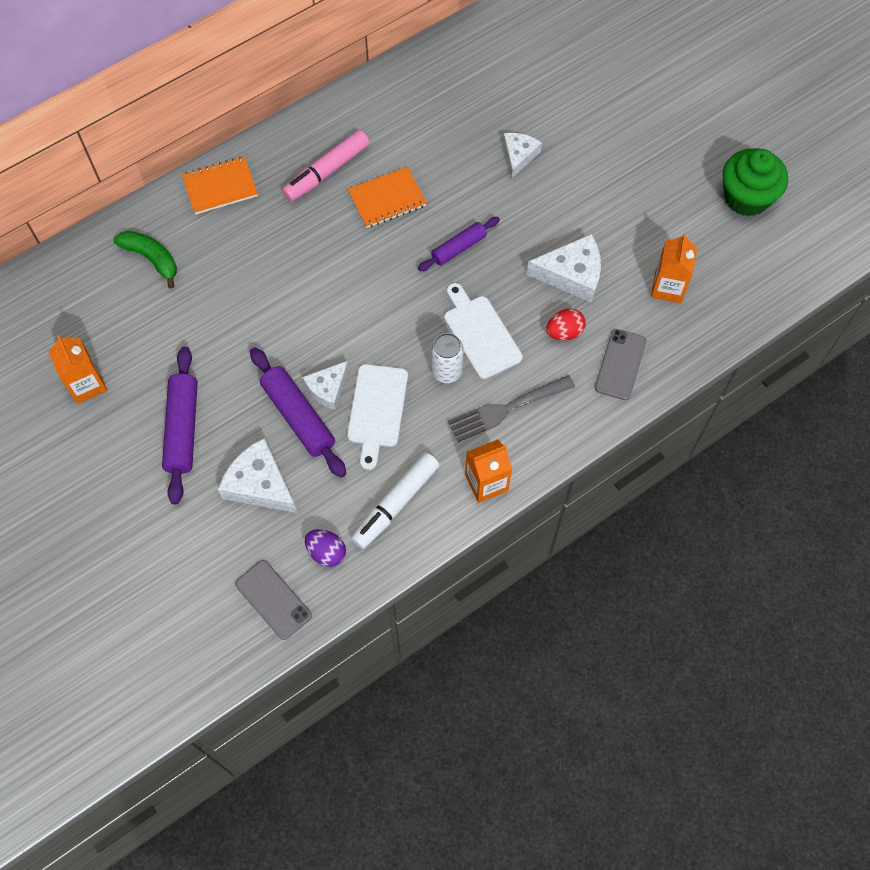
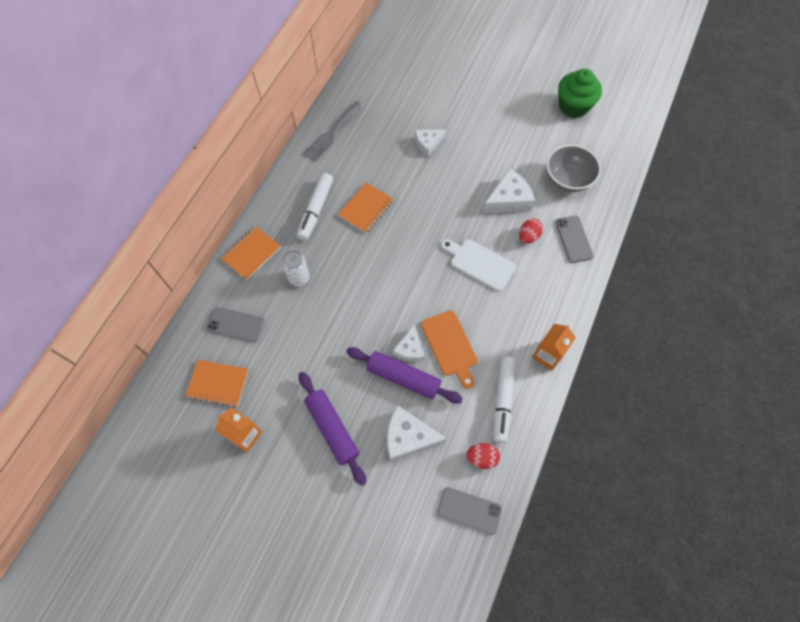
camera: 30 degrees left, 0 degrees up
(93, 314) = (218, 383): none -> orange notebook
(152, 259) = (235, 325): green banana -> grey phone
(326, 172) = (315, 210): pink marker -> white marker
(326, 552) = (481, 458): purple egg -> red egg
(377, 410) = (450, 346): white cutting board -> orange cutting board
(446, 371) = (476, 298): white can -> white can (299, 278)
(459, 248) = (431, 217): purple rolling pin -> none
(506, 409) = (527, 302): grey fork -> grey fork (332, 133)
(518, 156) = (428, 144): white cheese -> white cheese turned 105 degrees counterclockwise
(668, 287) = (567, 179): orange carton -> grey bowl

